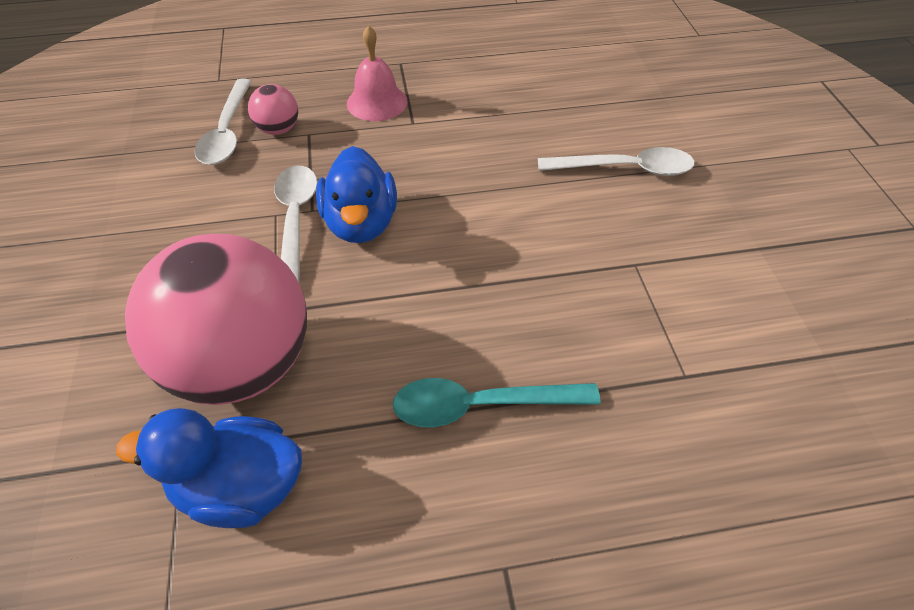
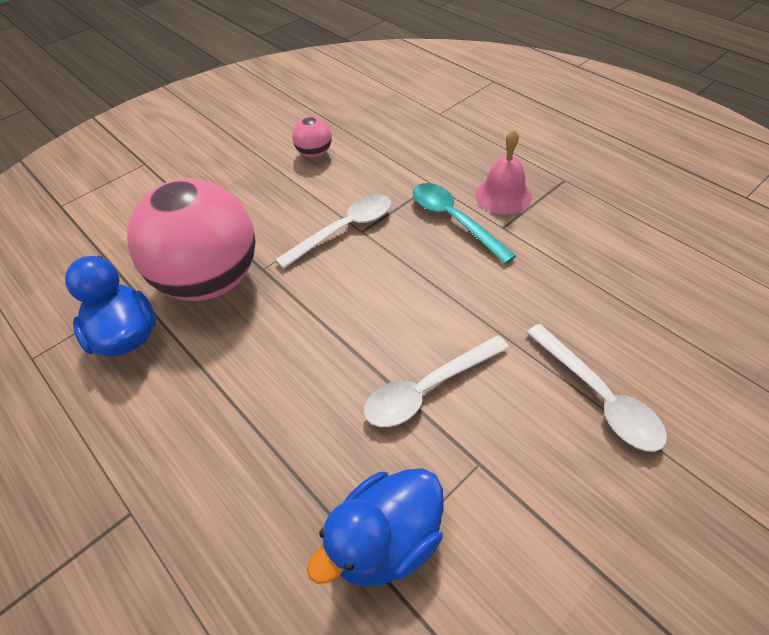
camera: 60 degrees right, 0 degrees up
(227, 132) = (394, 149): white spoon -> white spoon (428, 389)
(278, 129) = (421, 168): pink ball -> pink ball (314, 154)
(361, 223) = (370, 262): blue duck -> blue duck (386, 541)
(481, 405) = (254, 426): turquoise spoon -> turquoise spoon (454, 220)

